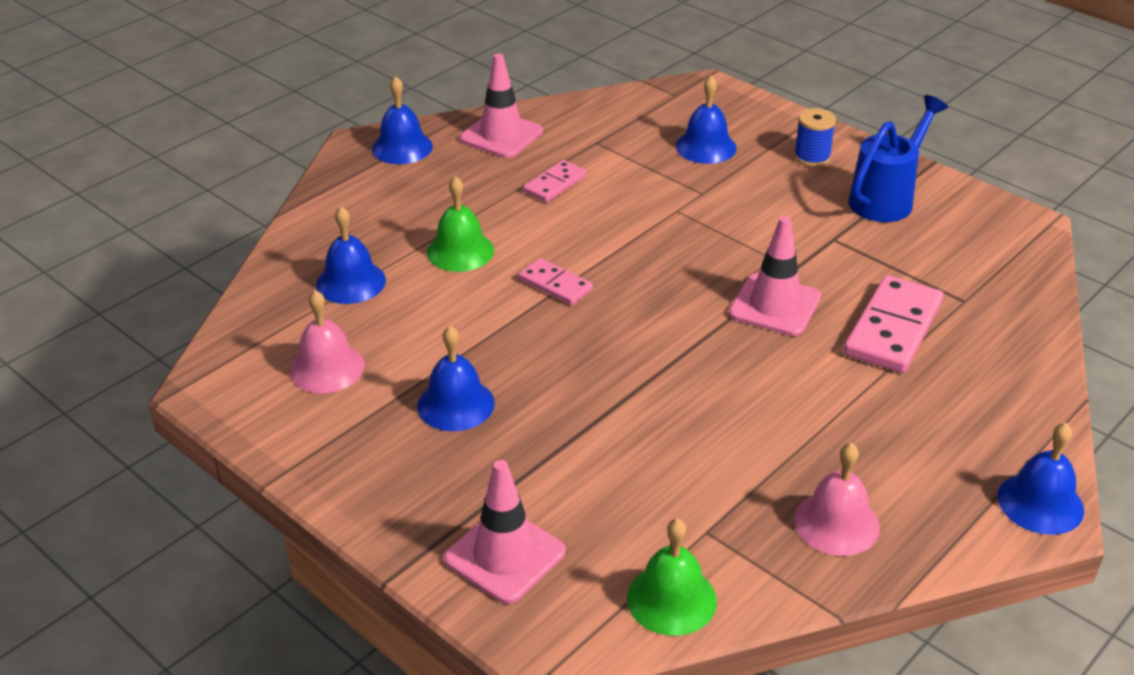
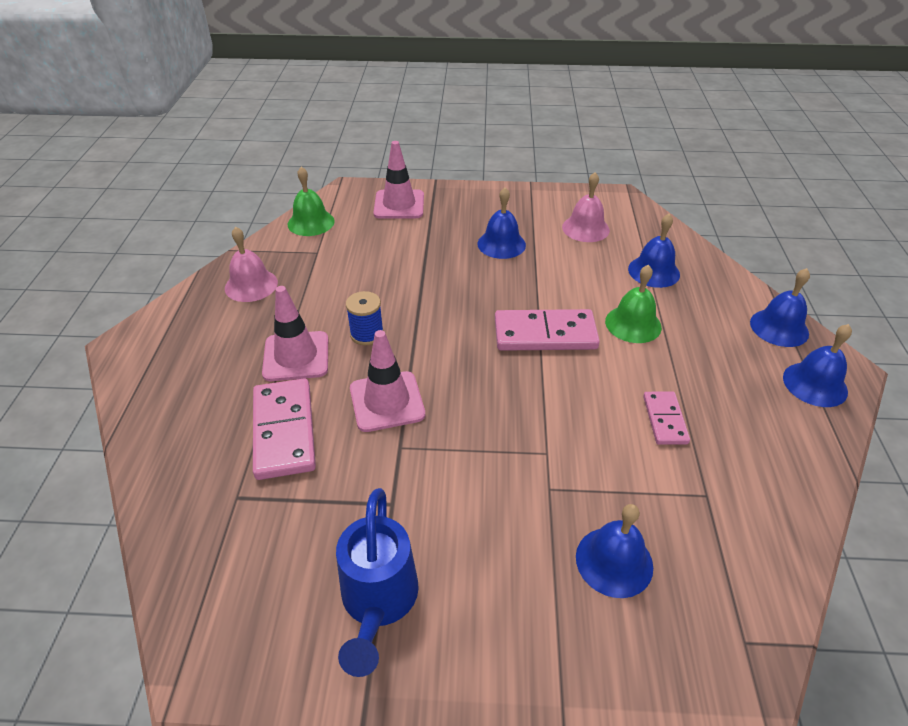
camera: 140 degrees right, 5 degrees up
(501, 135) = (781, 448): pink traffic cone -> pink traffic cone (296, 356)
(555, 284) = (545, 334): pink domino -> pink domino, size x1.75
(812, 157) = (501, 624): blue spool -> blue spool (367, 334)
(1040, 503) = (130, 351): blue bell -> blue bell (779, 327)

